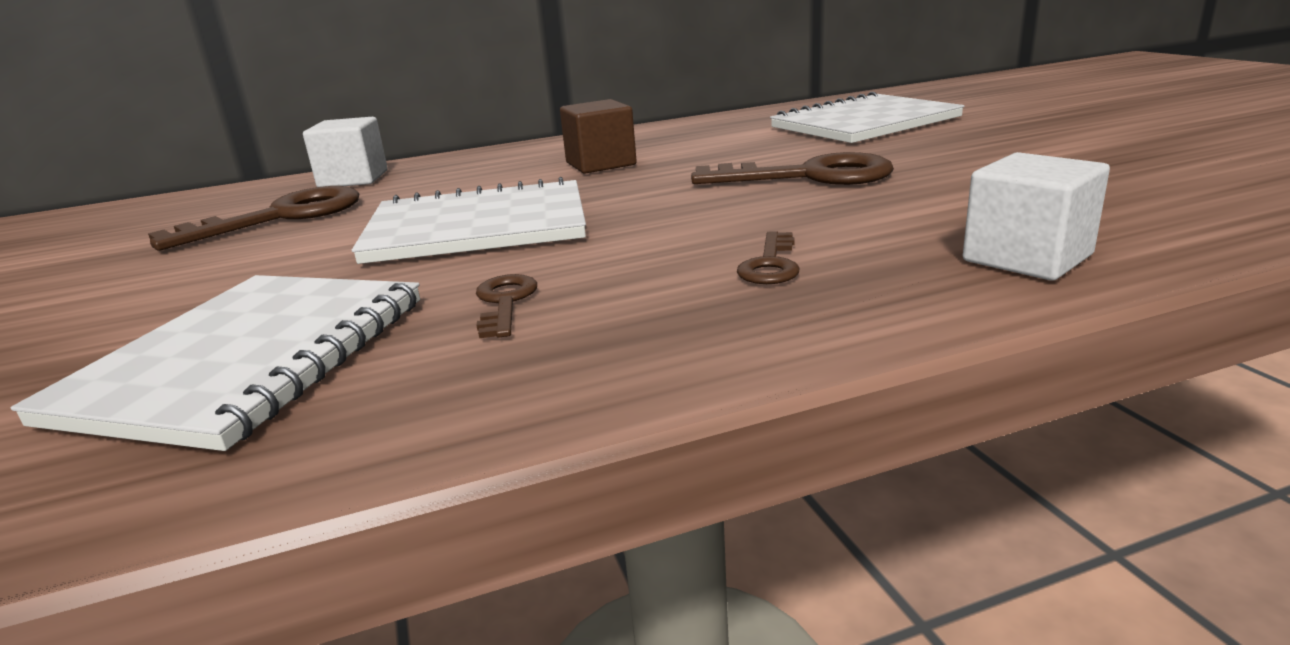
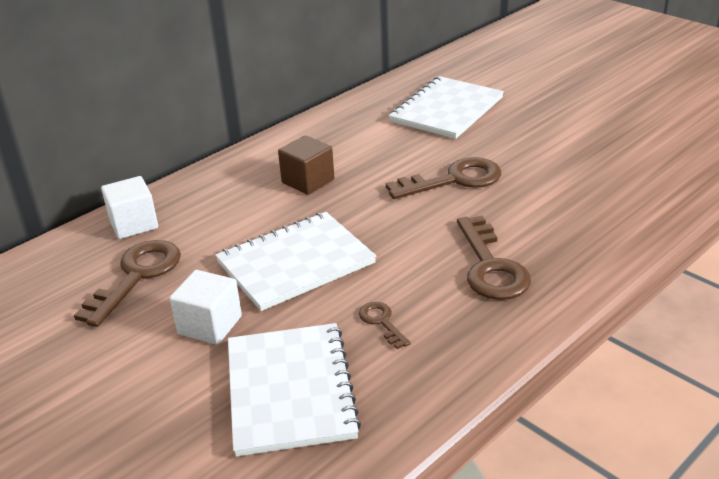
camera: 25 degrees left, 10 degrees up
(770, 264) = (490, 266): brown key -> brown key, size x2.00
(1027, 258) = (600, 240): white cube -> white cube (210, 325)

